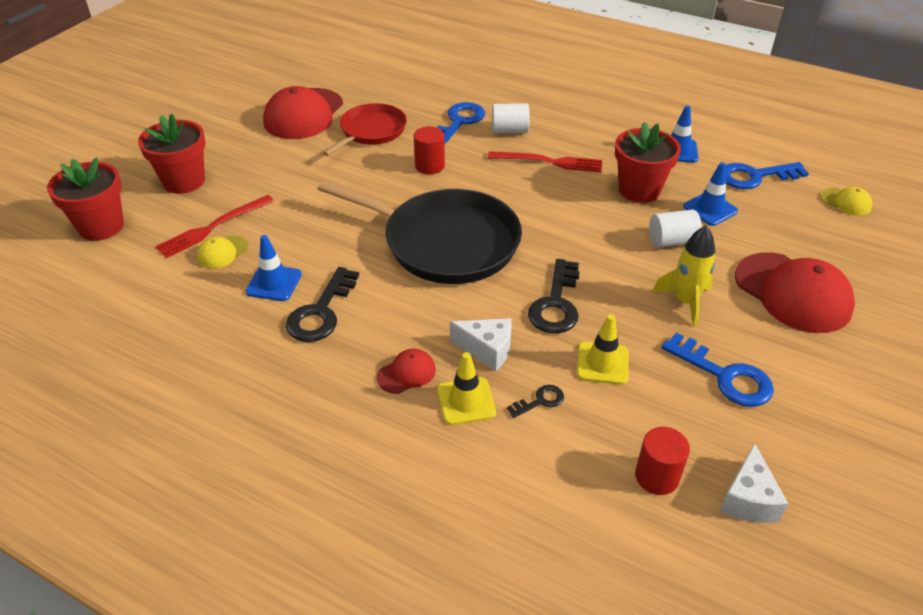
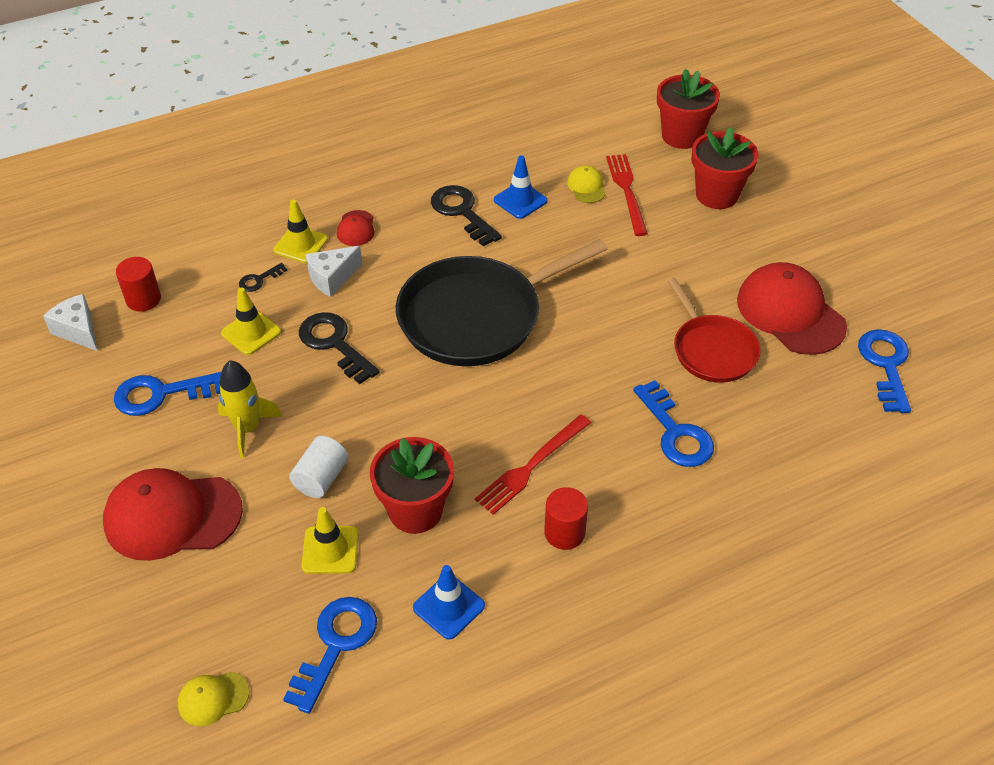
camera: 125 degrees right, 5 degrees up
(322, 73) = (886, 365): none -> blue key
(429, 166) = (606, 365): red cylinder -> red cylinder (564, 533)
(509, 130) = (622, 469): white cylinder -> none
(540, 401) = (259, 280): black key -> black key turned 45 degrees clockwise
(710, 209) = (330, 550): blue traffic cone -> yellow traffic cone

